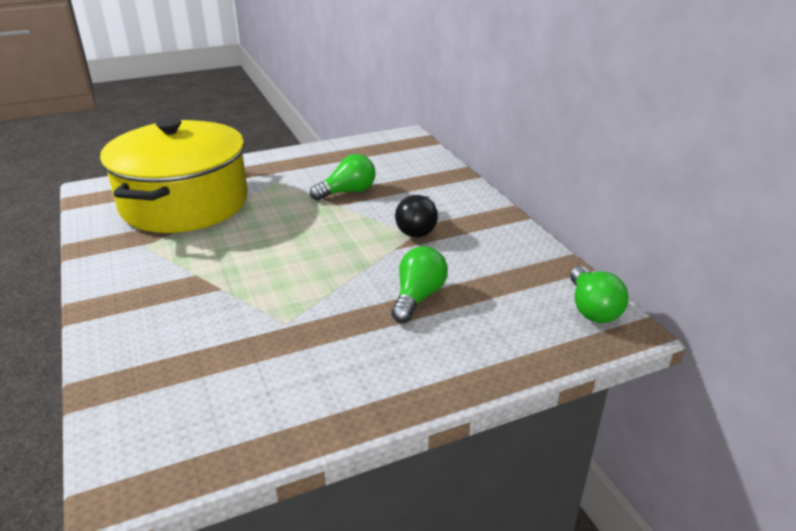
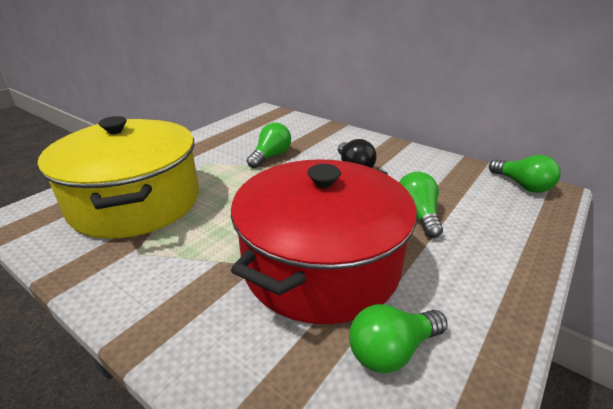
camera: 30 degrees left, 0 degrees up
(243, 389) = (392, 350): none -> green light bulb
(269, 307) = (321, 265): none -> red pot

